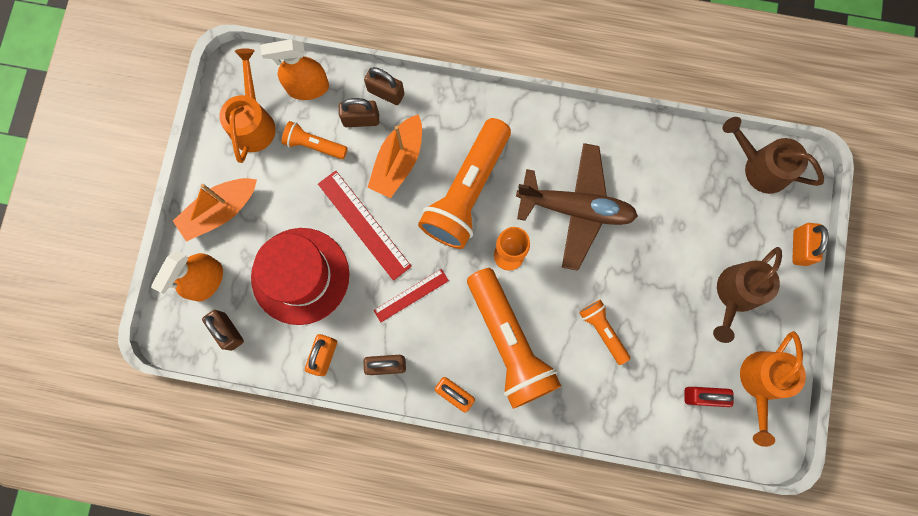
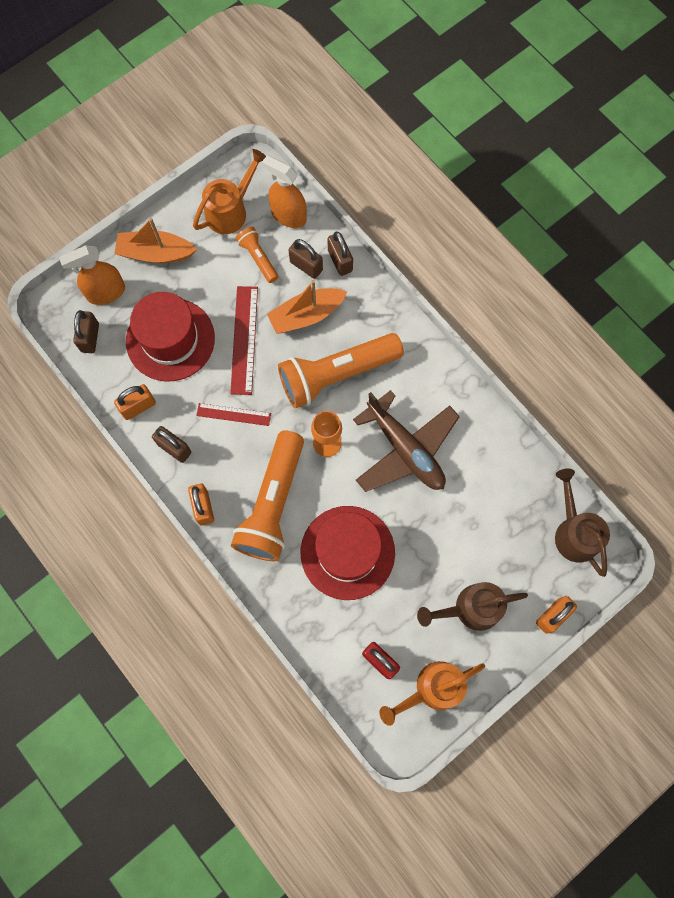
camera: 40 degrees right, 5 degrees down
(603, 331) = (347, 552): orange flashlight -> red hat

